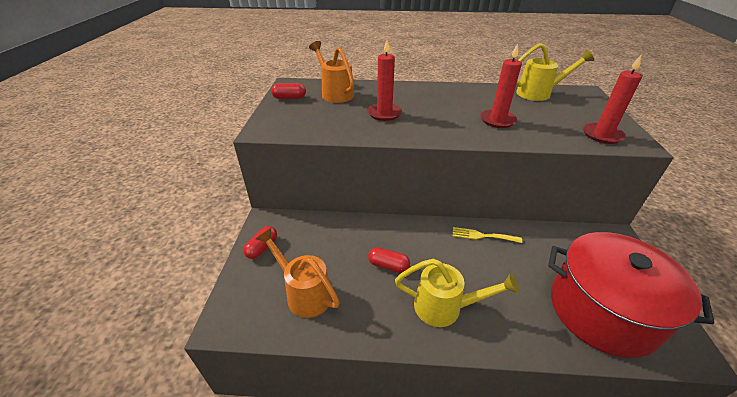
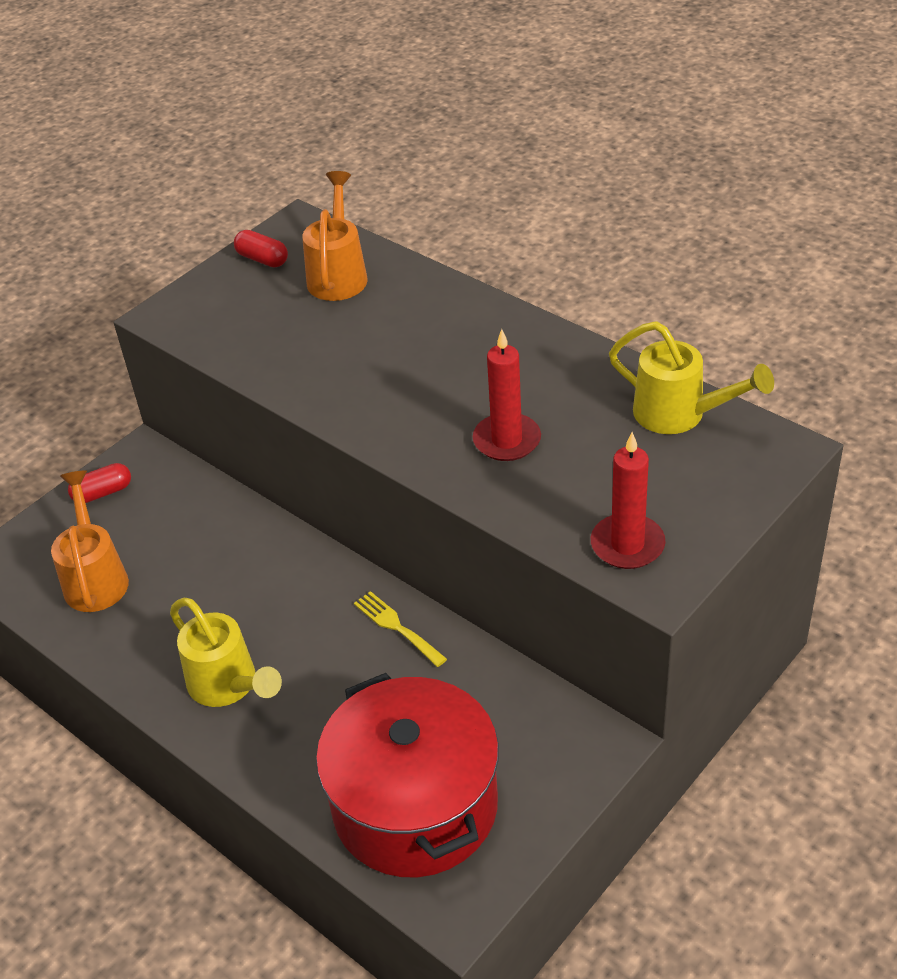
camera: 40 degrees right, 5 degrees up
(384, 113) = (356, 351): red candle -> none
(388, 265) = (222, 598): red capsule -> none

